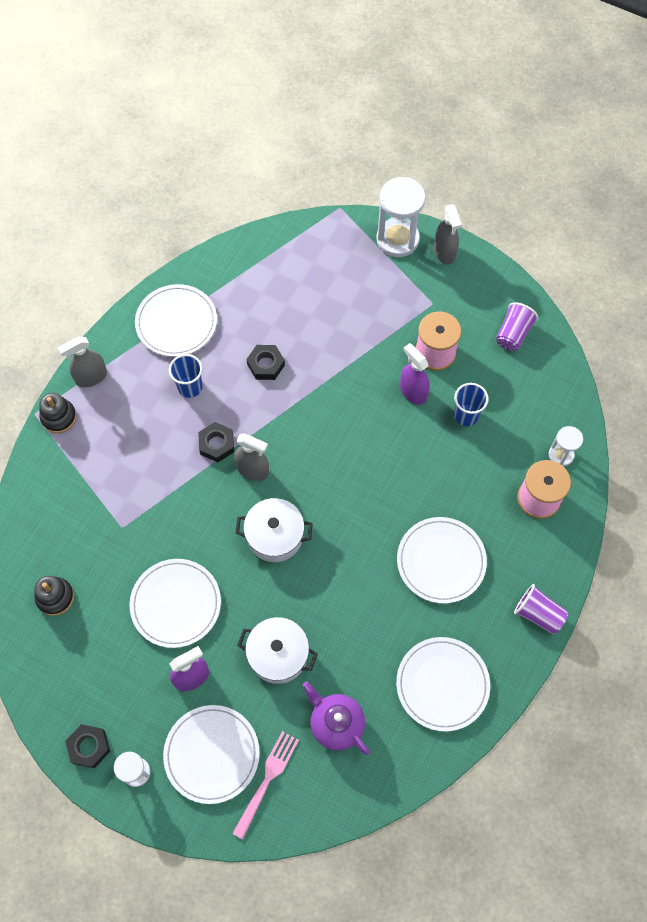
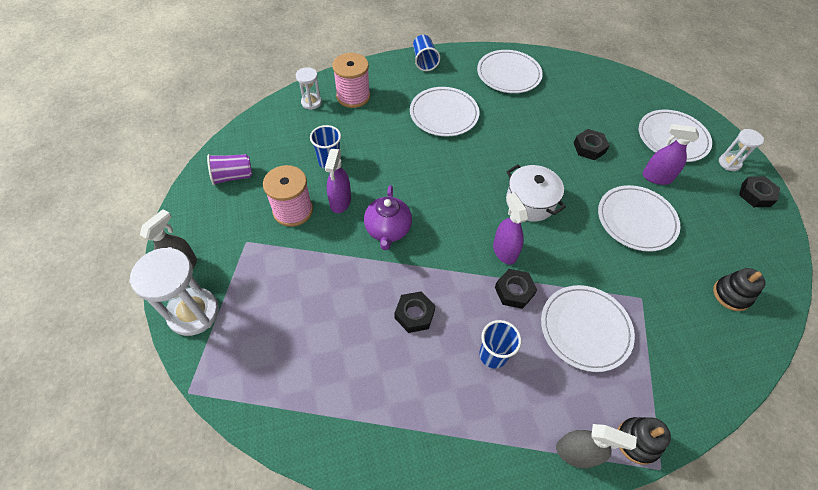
camera: 135 degrees left, 10 degrees down
(176, 322) = (448, 428): white plate -> white plate (585, 329)
(253, 470) = (504, 251): grey spray bottle -> purple spray bottle
(267, 780) = (647, 108): pink fork -> none
(278, 655) = (589, 148): white pot -> black nut
(336, 723) = (584, 100): purple teapot -> purple teapot (388, 230)
(538, 614) = (424, 61): purple cup -> blue cup

